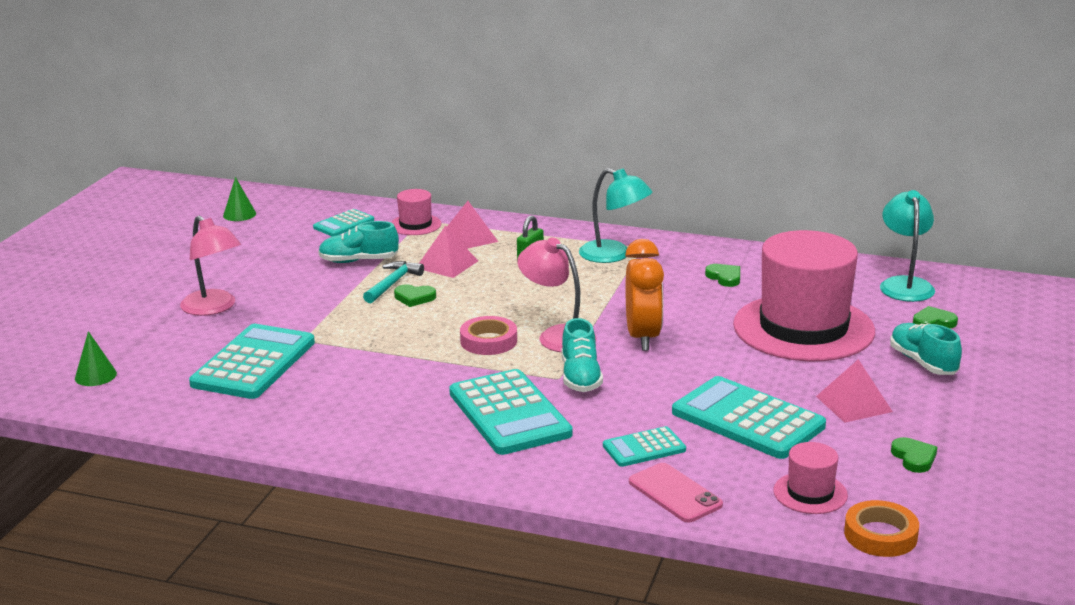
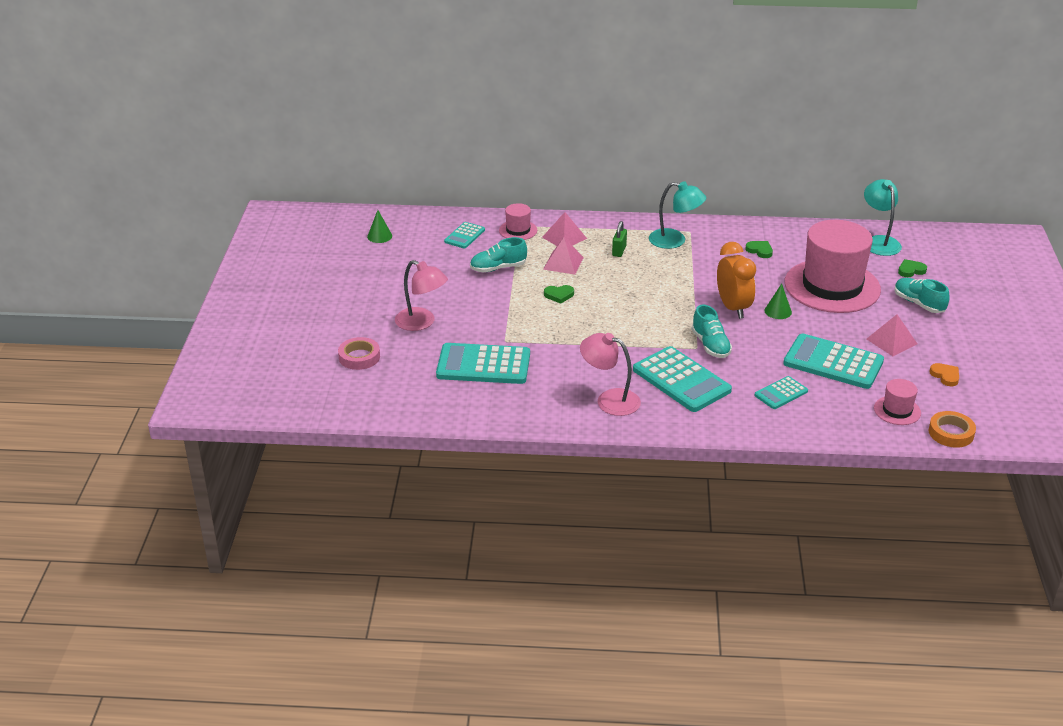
camera: 15 degrees left, 10 degrees up
(95, 376) = (379, 391): green cone -> green cone (778, 311)
(253, 363) = (483, 365): turquoise calculator -> turquoise calculator turned 90 degrees counterclockwise
(392, 283) = (535, 285): turquoise hammer -> none
(488, 341) = (632, 325): pink tape -> pink tape (359, 357)
(557, 335) = (676, 314): pink lamp -> pink lamp (609, 400)
(675, 493) = (817, 423): pink phone -> none
(914, 458) = (945, 376): green heart -> orange heart

